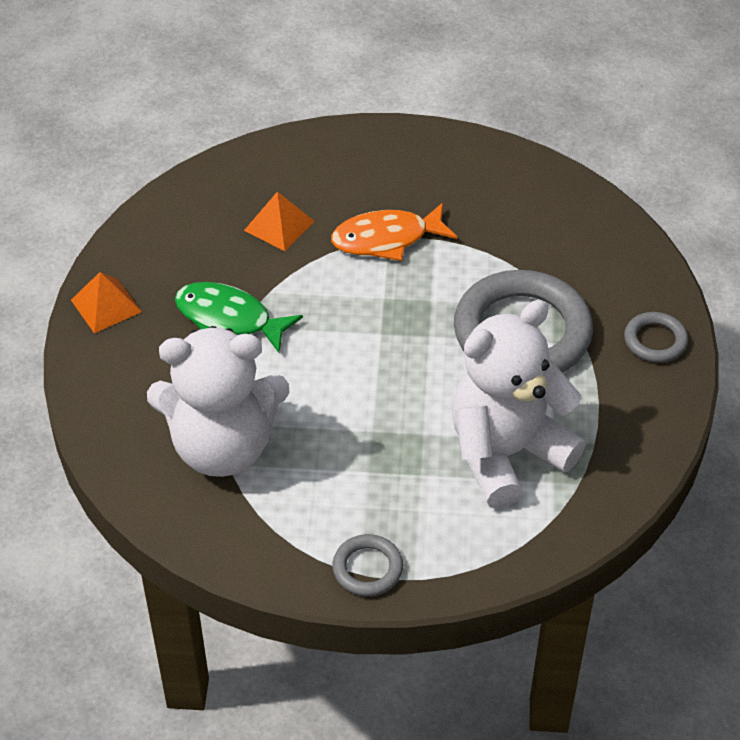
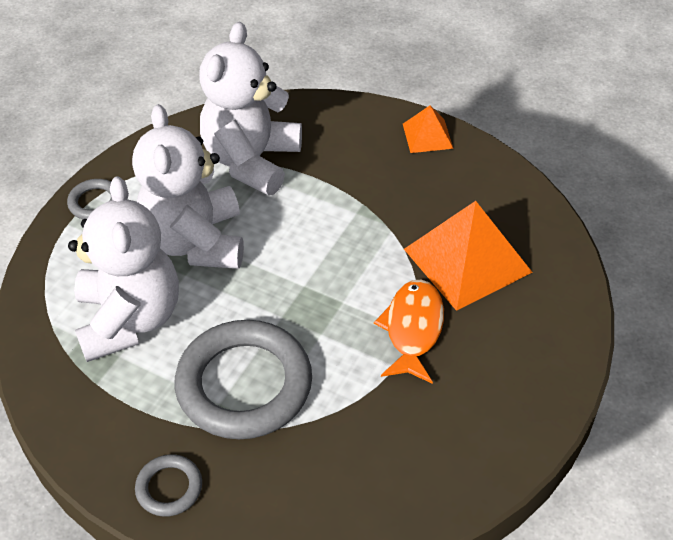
camera: 115 degrees right, 0 degrees up
(229, 319) = (374, 198): green fish -> none
(279, 226) = (467, 260): orange pyramid -> orange pyramid, size x1.92
(374, 445) = (195, 242): none -> white teddy bear

